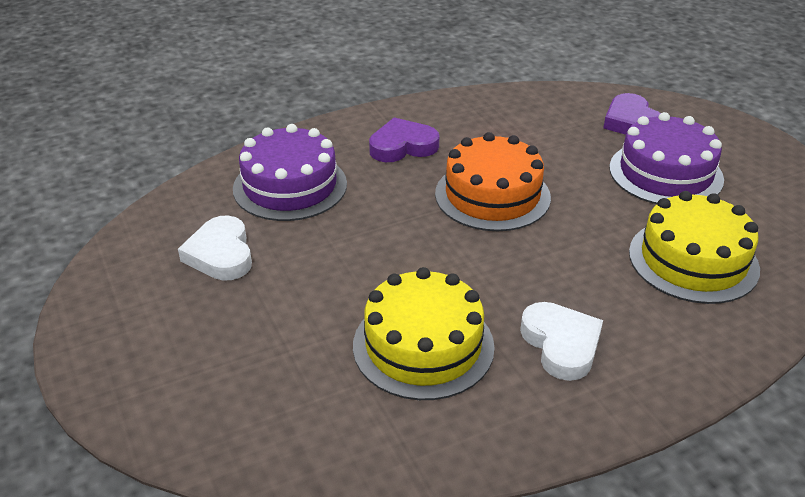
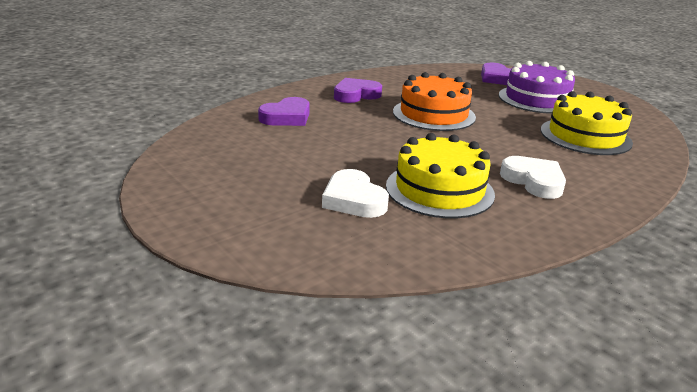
camera: 15 degrees left, 10 degrees down
(220, 254) = (255, 154): white heart -> white heart (353, 200)
(290, 186) = (287, 117): purple cake -> purple heart

